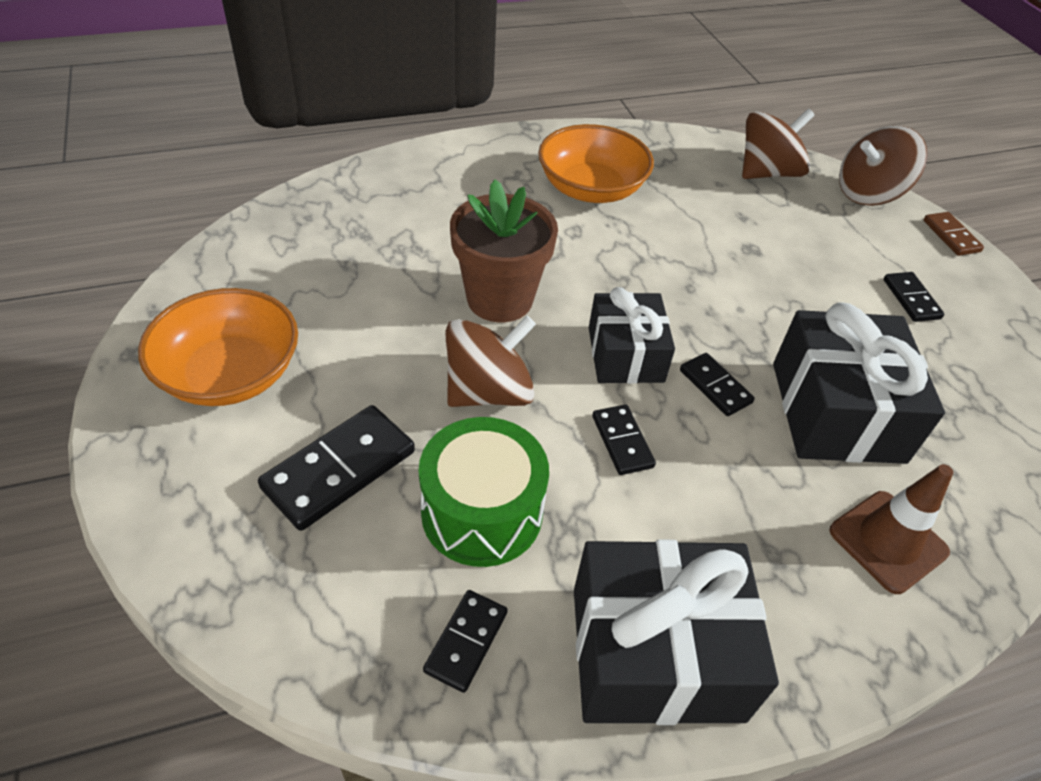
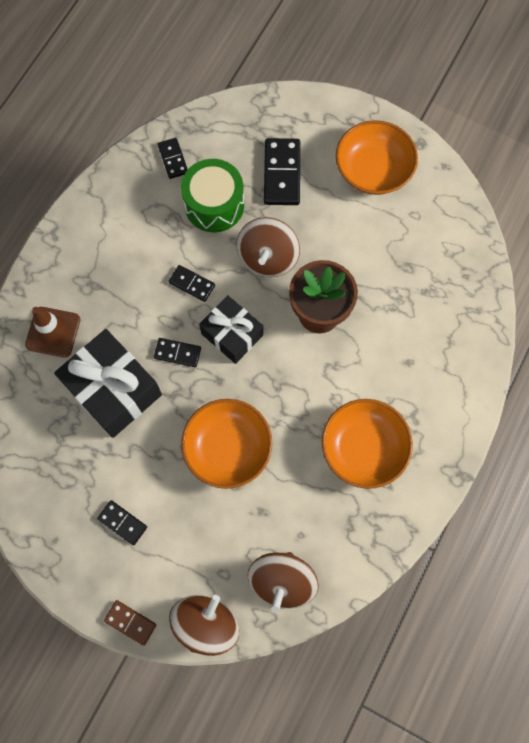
camera: 140 degrees right, 25 degrees up
(656, 653) = (109, 209): black gift -> none
(734, 274) = (228, 448): none -> orange bowl

